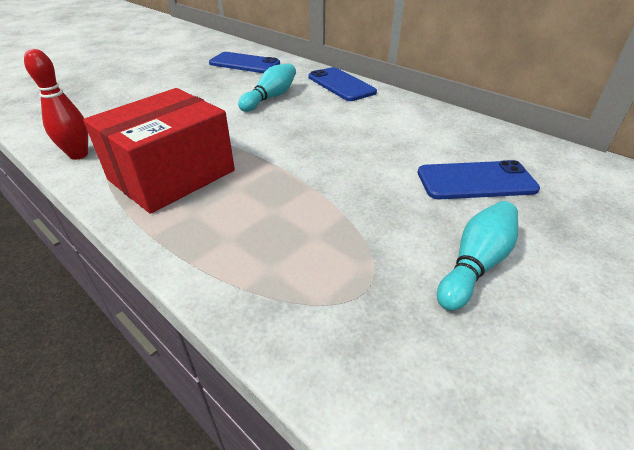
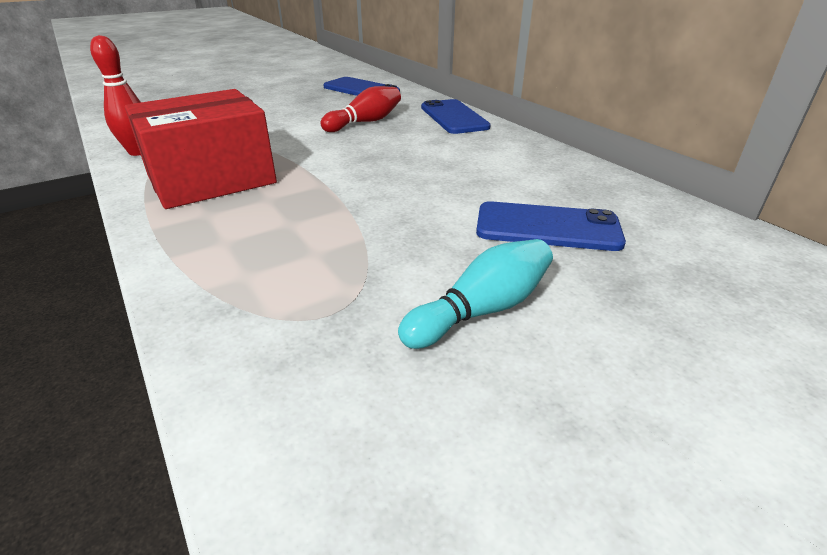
camera: 15 degrees right, 5 degrees down
(270, 98) = (365, 122): turquoise bowling pin -> red bowling pin

